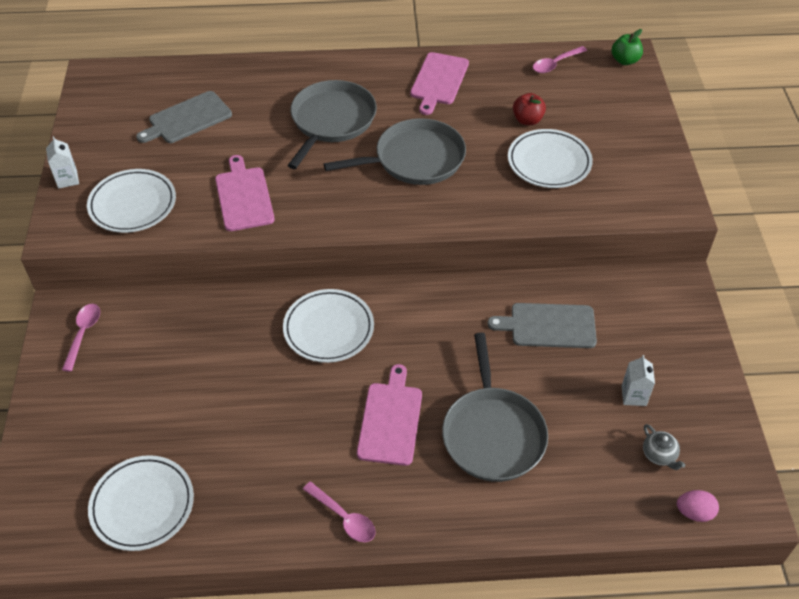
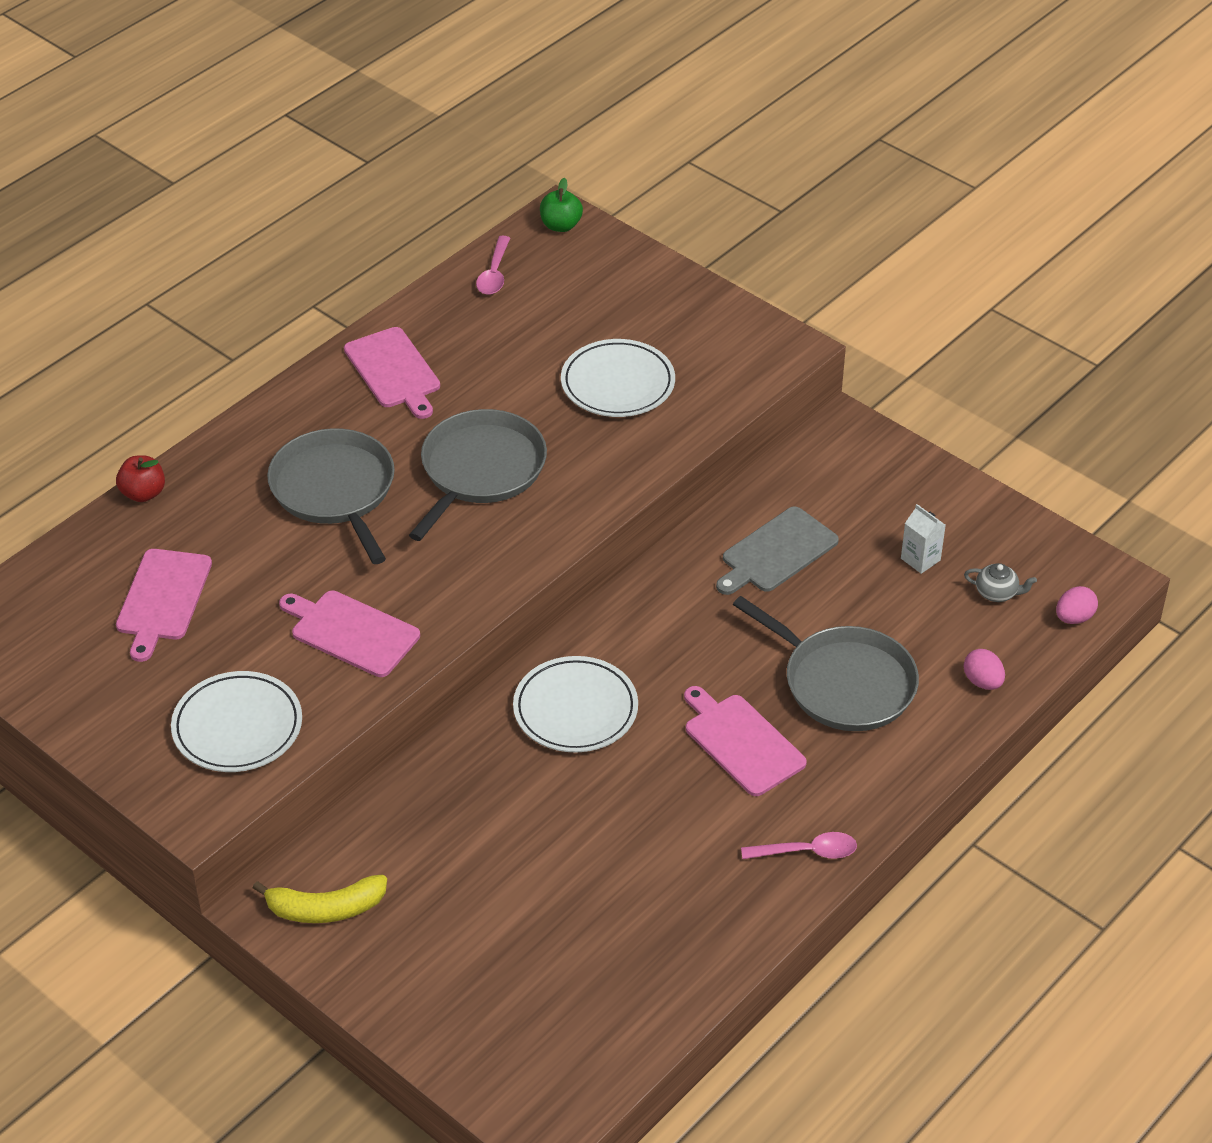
camera: 45 degrees left, 5 degrees down
(67, 179) = (118, 757): white carton -> none
(83, 334) = (325, 909): pink spoon -> yellow banana
(142, 505) = (614, 994): white plate -> none
(187, 119) = (162, 599): grey cutting board -> pink cutting board
(527, 120) = (542, 354): red apple -> red apple (143, 493)
(580, 504) = (982, 682): none -> pink egg

